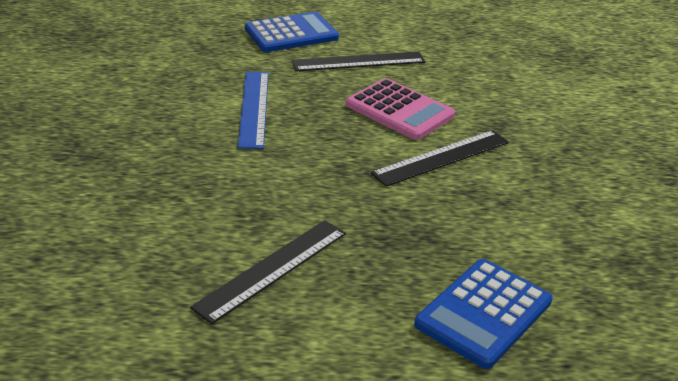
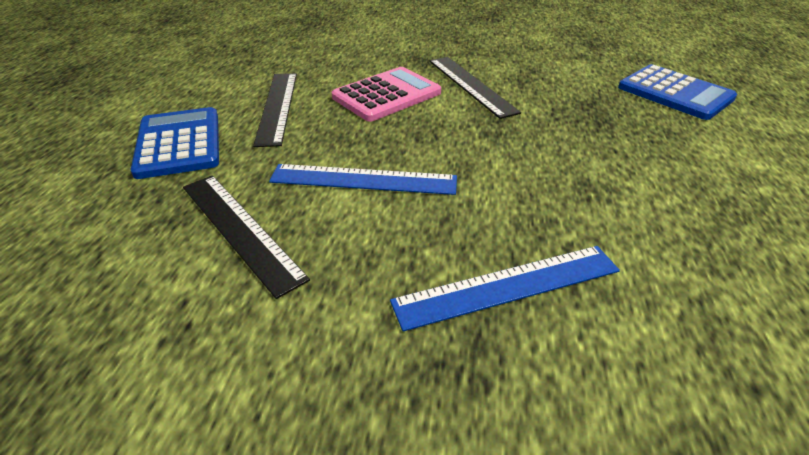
camera: 80 degrees left, 5 degrees up
(135, 168) = (507, 286): none -> blue ruler
(272, 269) = (672, 181): black ruler -> black ruler (240, 229)

